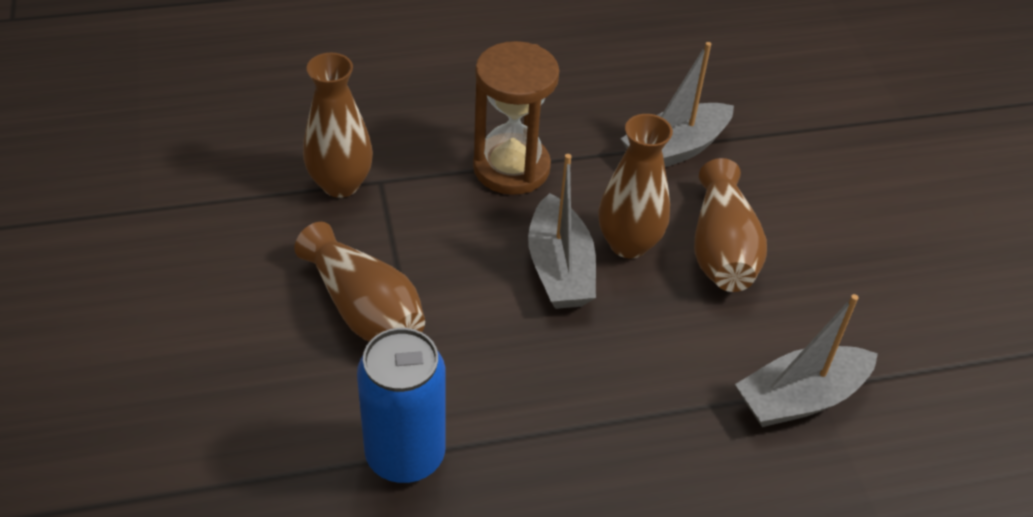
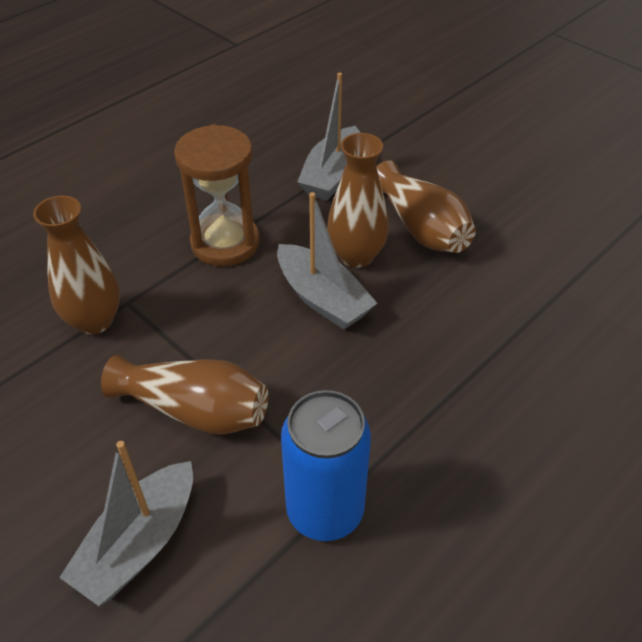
camera: 30 degrees left, 0 degrees up
(800, 398) = (558, 302): grey boat -> grey boat (139, 543)

